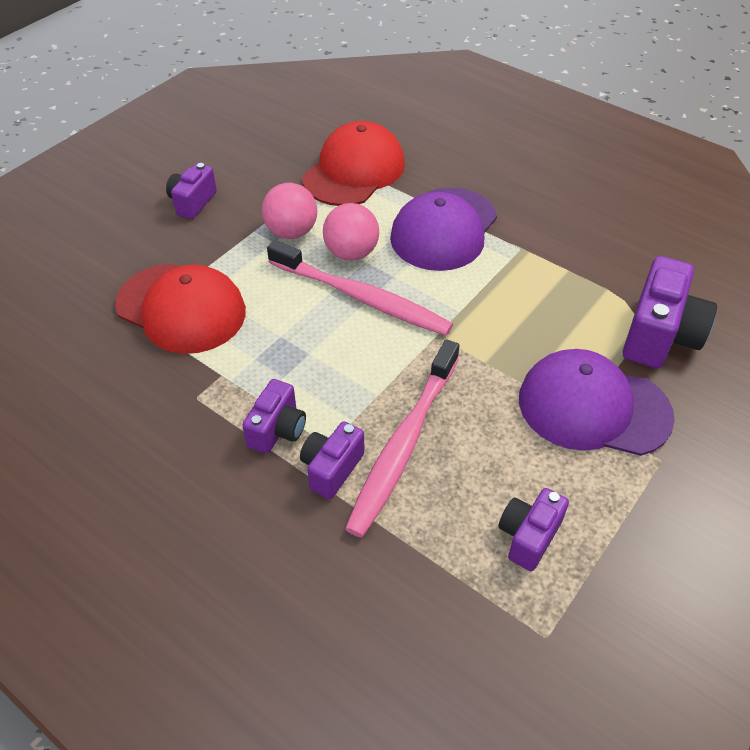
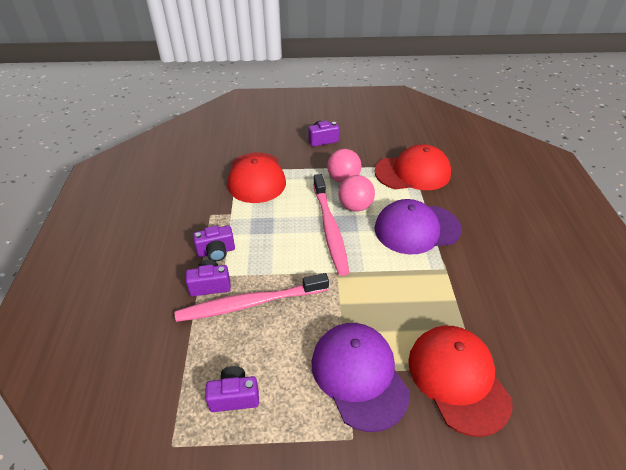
camera: 50 degrees right, 5 degrees down
(659, 335) = (458, 379): purple camera -> red cap

